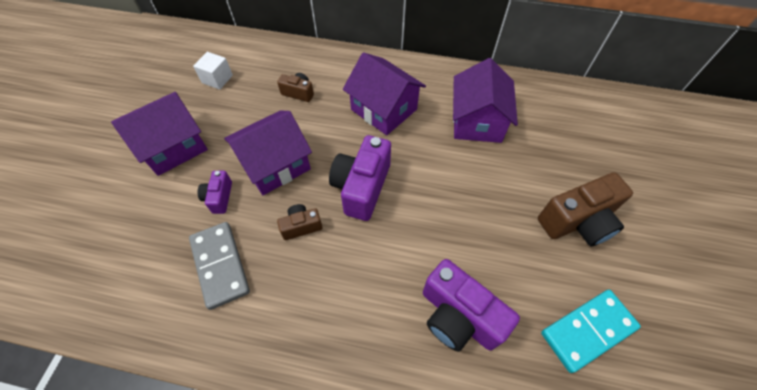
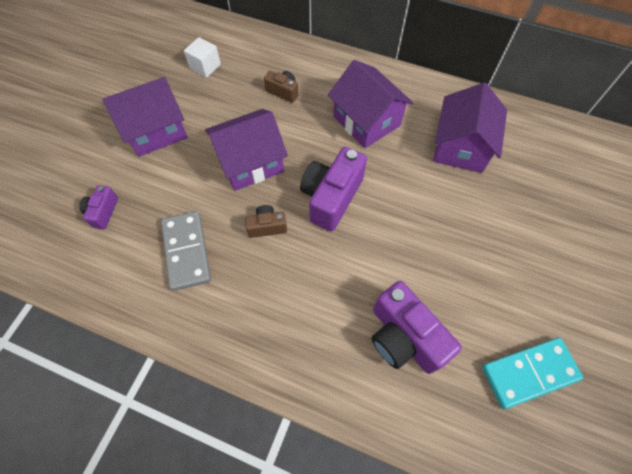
camera: 10 degrees right, 5 degrees up
(219, 197) = (193, 186): purple camera -> purple camera (103, 212)
(577, 221) = (543, 266): brown camera -> none

